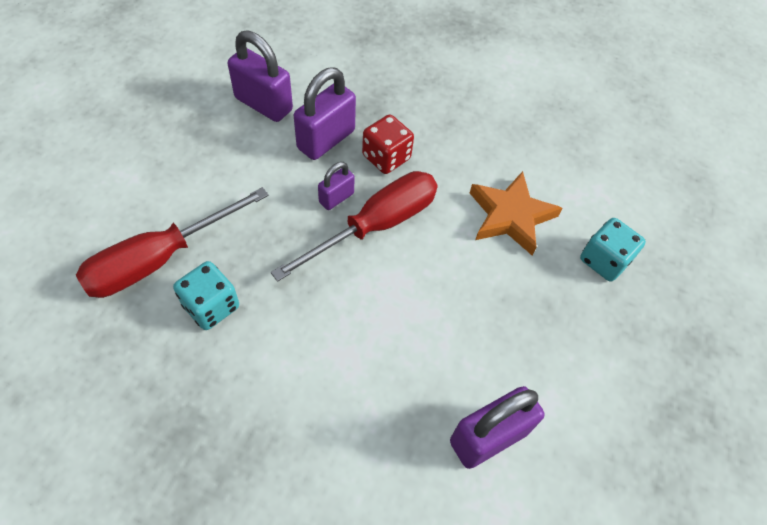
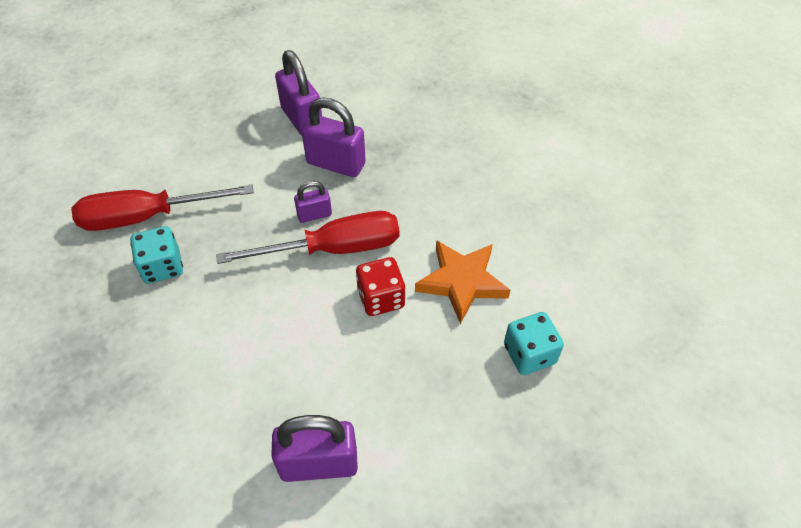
camera: 30 degrees right, 5 degrees down
(326, 139) = (336, 164): purple padlock -> purple padlock turned 45 degrees clockwise
(386, 157) = (379, 194): red dice -> red dice (381, 298)

